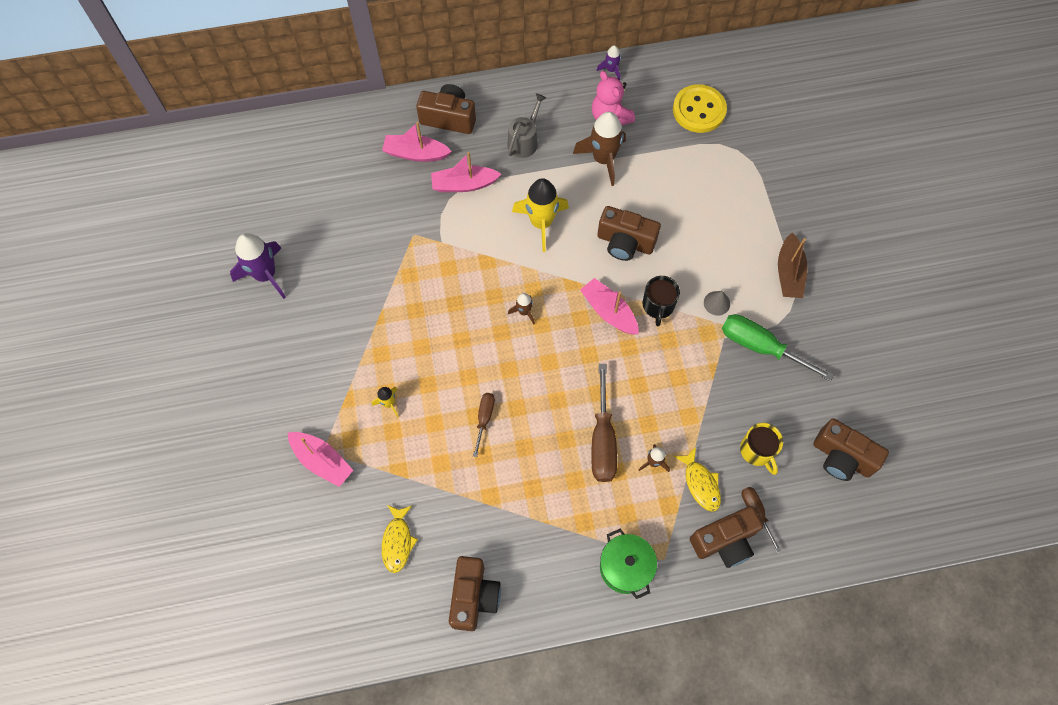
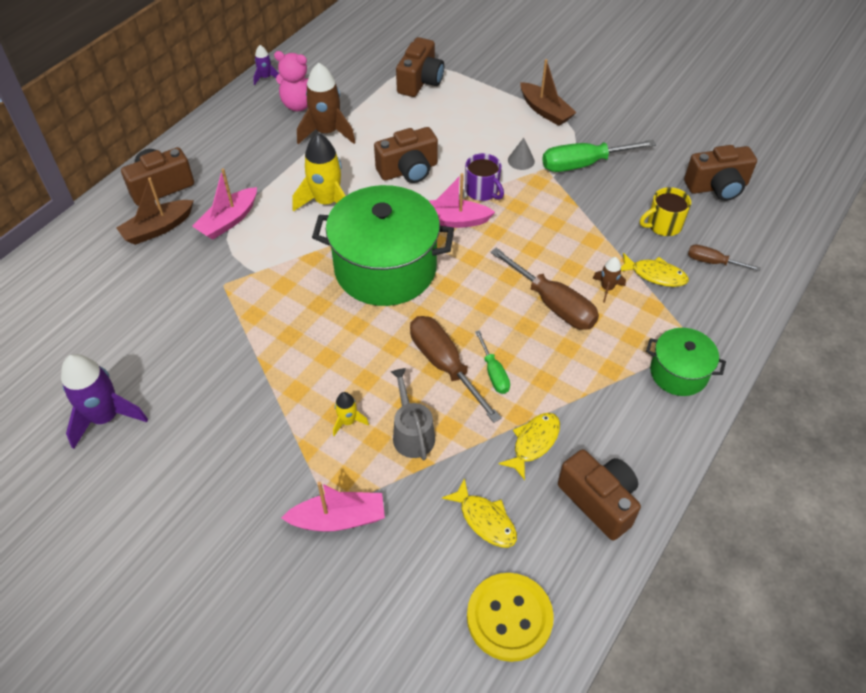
camera: 45 degrees left, 15 degrees down
(416, 154) = (158, 228): pink boat -> brown boat
(479, 523) = (534, 442): none -> yellow fish
(484, 419) = (444, 365): brown screwdriver -> brown screwdriver, size x1.81
(508, 453) = (493, 373): none -> green screwdriver
(524, 141) = (247, 161): grey watering can -> grey watering can (412, 433)
(524, 312) = (385, 268): brown rocket -> green pot
(658, 305) = (482, 191): black mug -> purple mug
(699, 110) = (363, 62): yellow button -> yellow button (509, 617)
(724, 541) = (718, 296): brown camera -> brown camera (420, 81)
(757, 451) = (663, 225): yellow mug -> yellow mug turned 135 degrees clockwise

